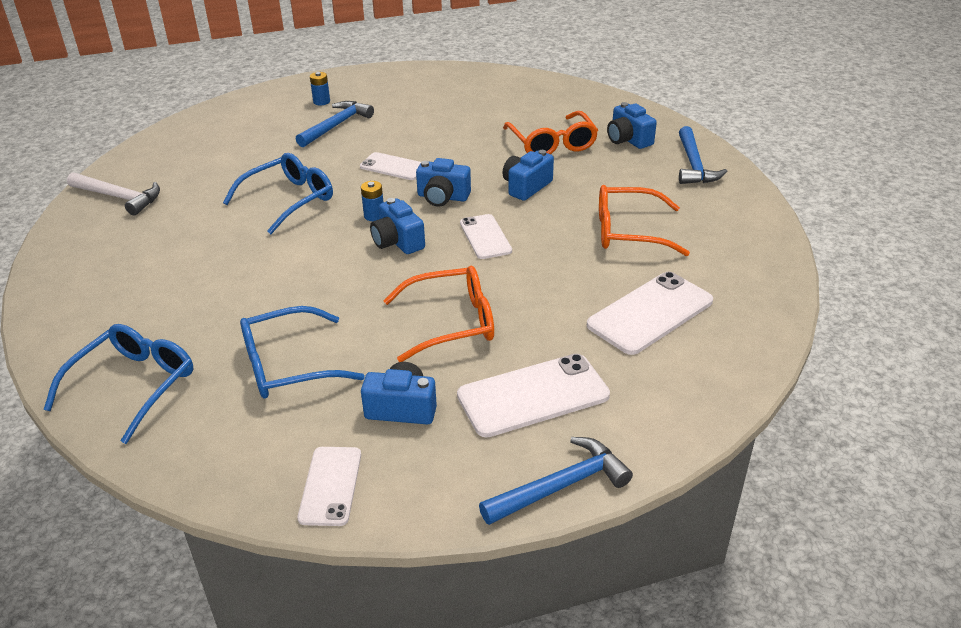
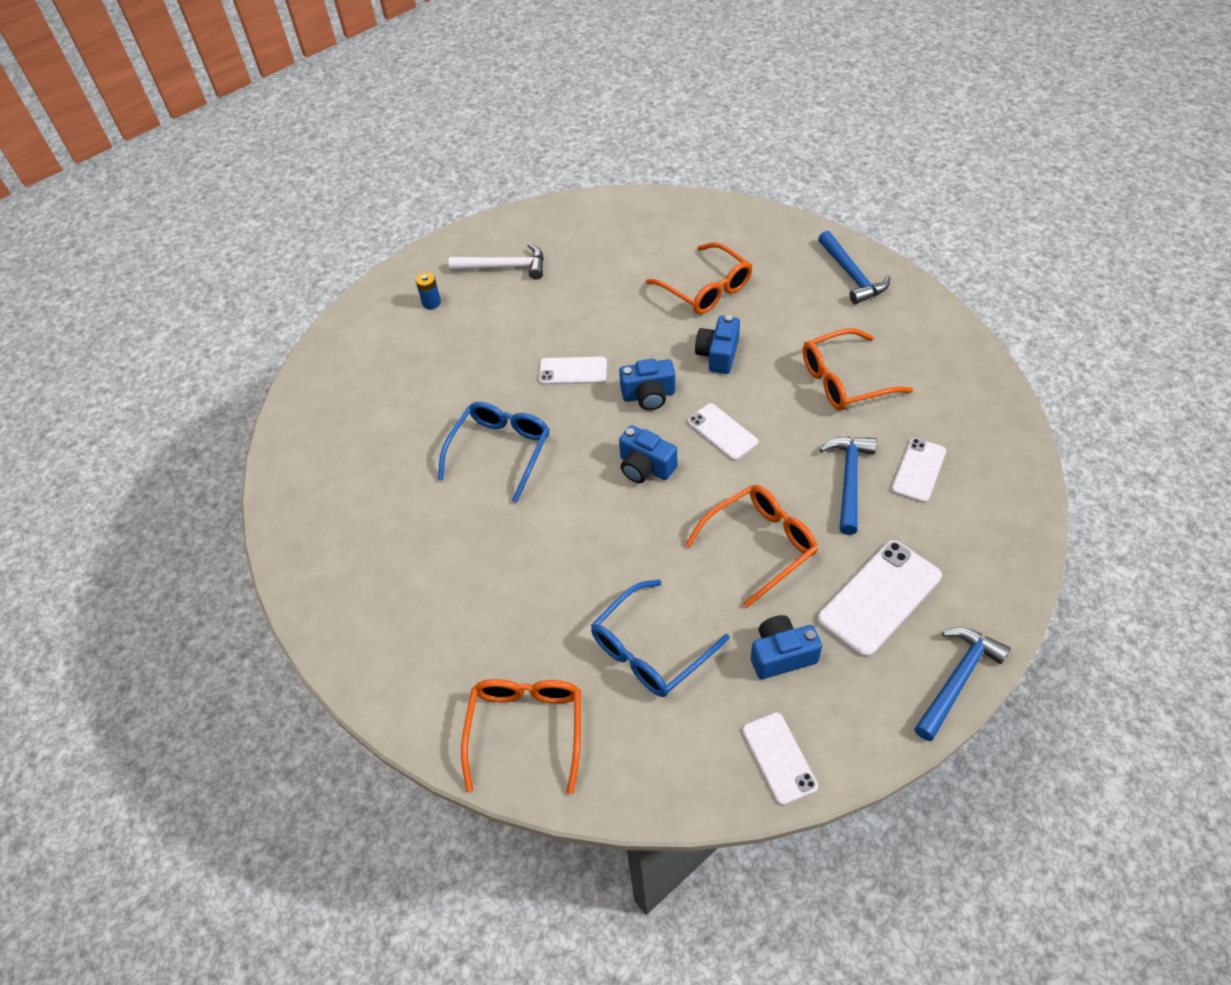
camera: 20 degrees left, 15 degrees up
(119, 197) = (318, 510): white hammer -> white hammer (505, 267)
(133, 386) = (526, 730): blue glasses -> orange glasses
(336, 125) = (473, 332): blue hammer -> blue hammer (849, 480)
(374, 216) = (600, 442): blue battery -> none
(628, 140) = (773, 260): blue camera -> none
(650, 313) = (918, 470): white phone -> white phone, size x0.62

